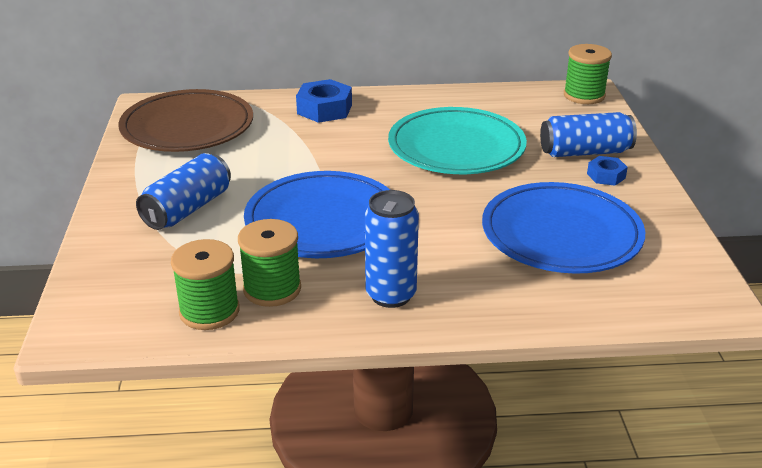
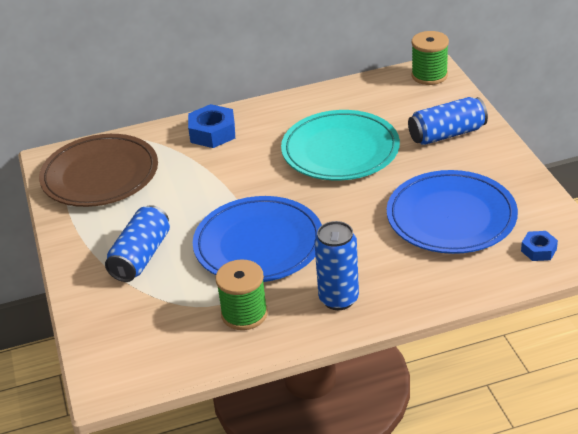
camera: 10 degrees left, 5 degrees up
(209, 311) = (204, 344): green spool -> none
(606, 176) = (470, 155): blue nut -> blue nut (538, 250)

